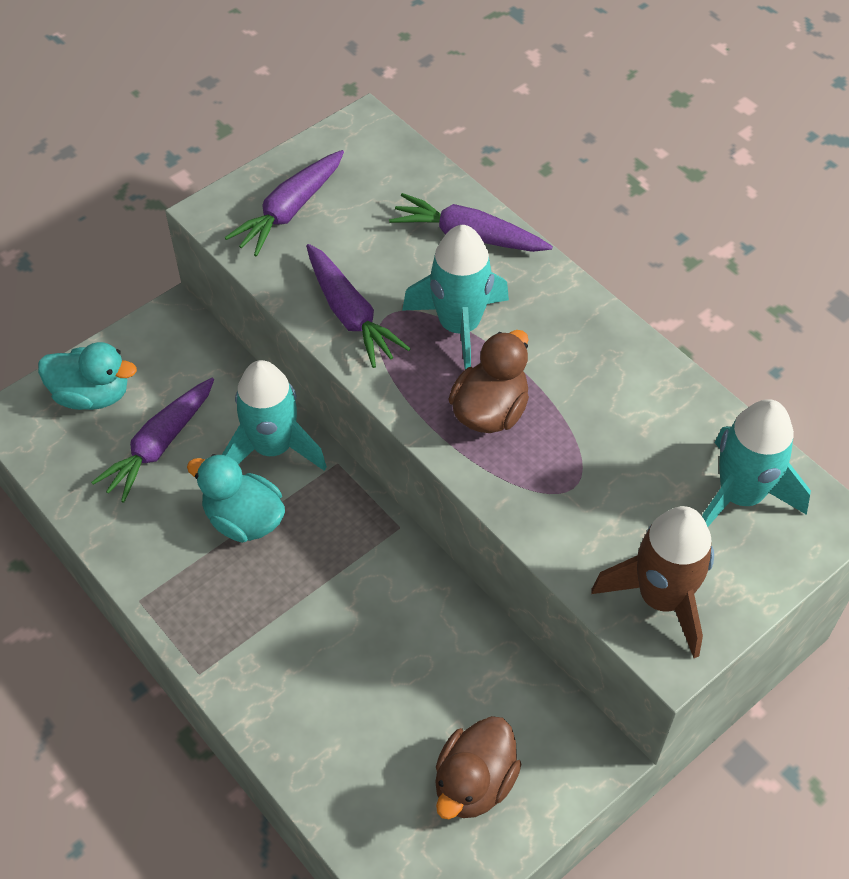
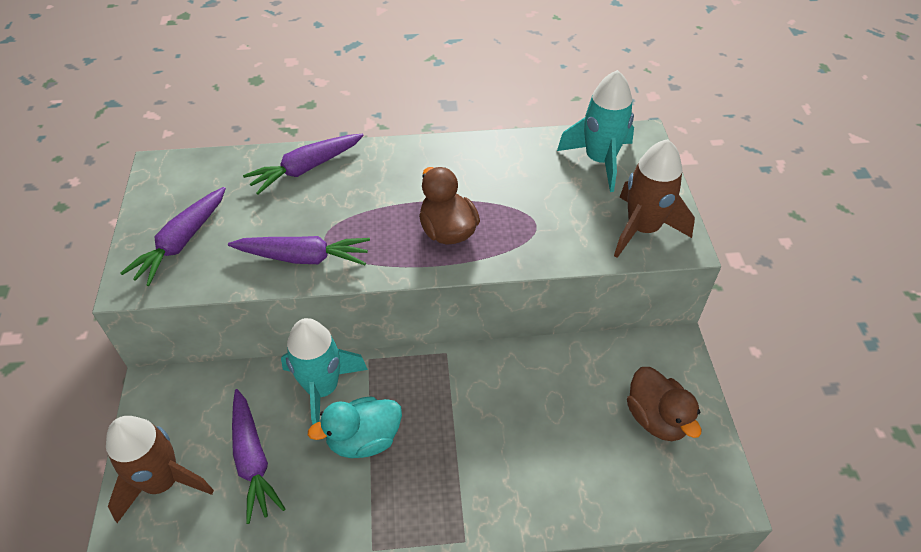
camera: 55 degrees left, 5 degrees down
(92, 395) = (163, 482): turquoise duck -> brown rocket
(289, 211) = (182, 242): purple carrot -> purple carrot turned 45 degrees clockwise
(459, 327) = (370, 210): turquoise rocket -> none

